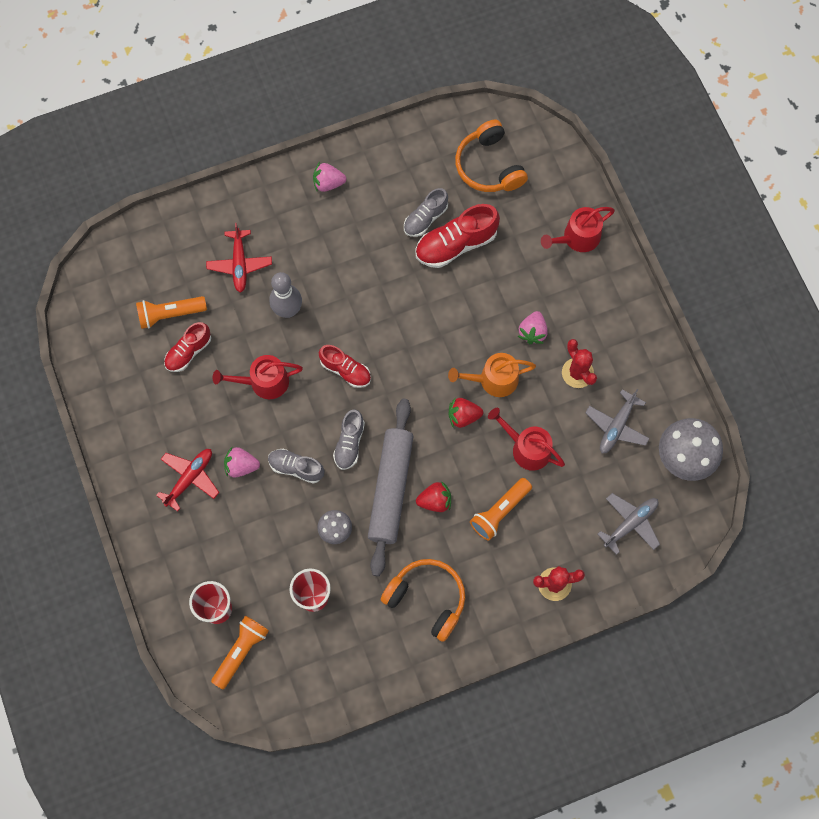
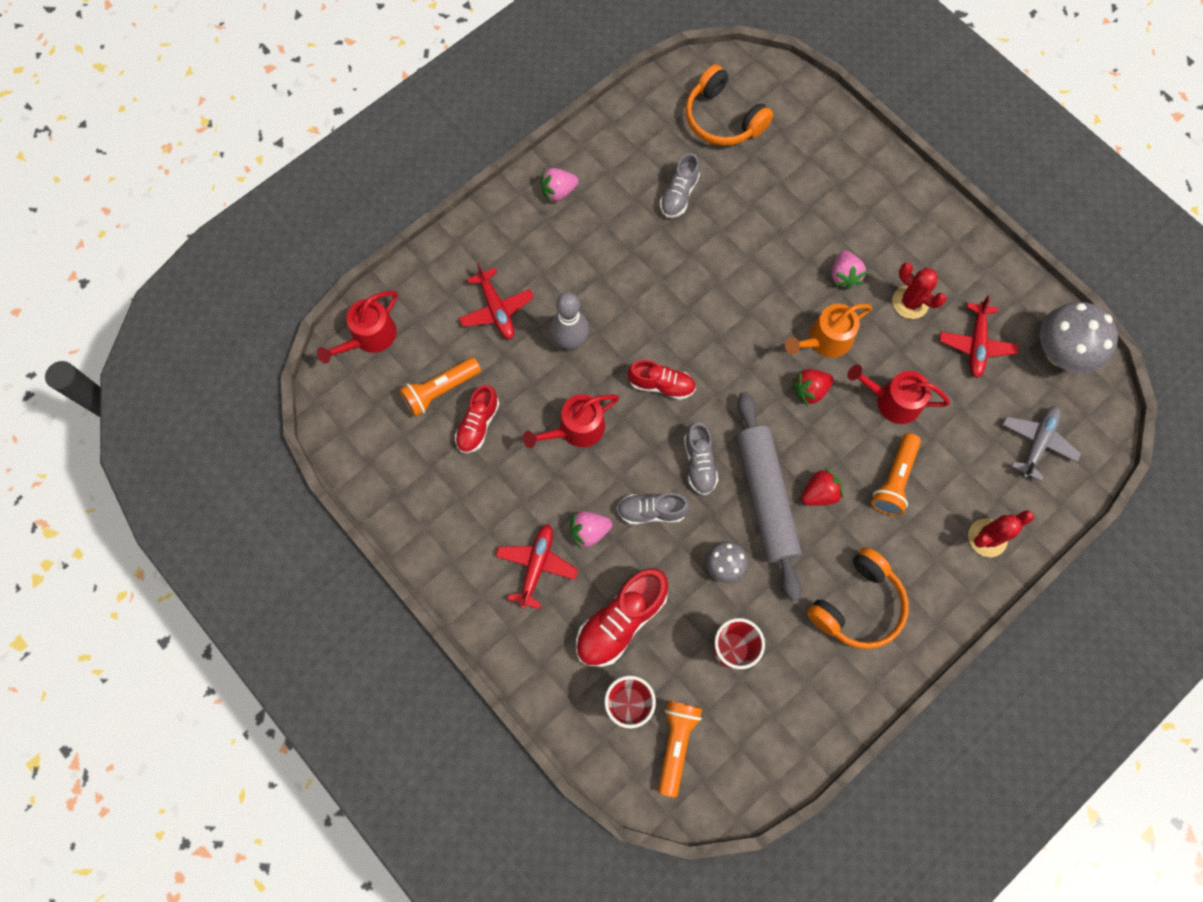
camera: 20 degrees left, 0 degrees up
(427, 599) = (858, 605): orange headphones -> orange headphones turned 120 degrees clockwise
(456, 244) = (723, 211): red shoe -> red shoe (621, 621)
(577, 237) = (847, 162): red watering can -> red watering can (370, 337)
(616, 426) = (976, 344): grey plane -> red plane

